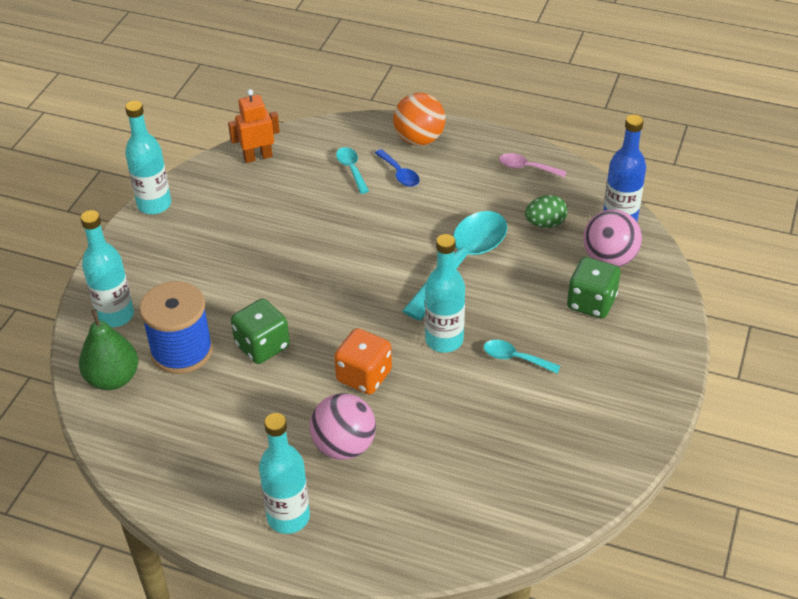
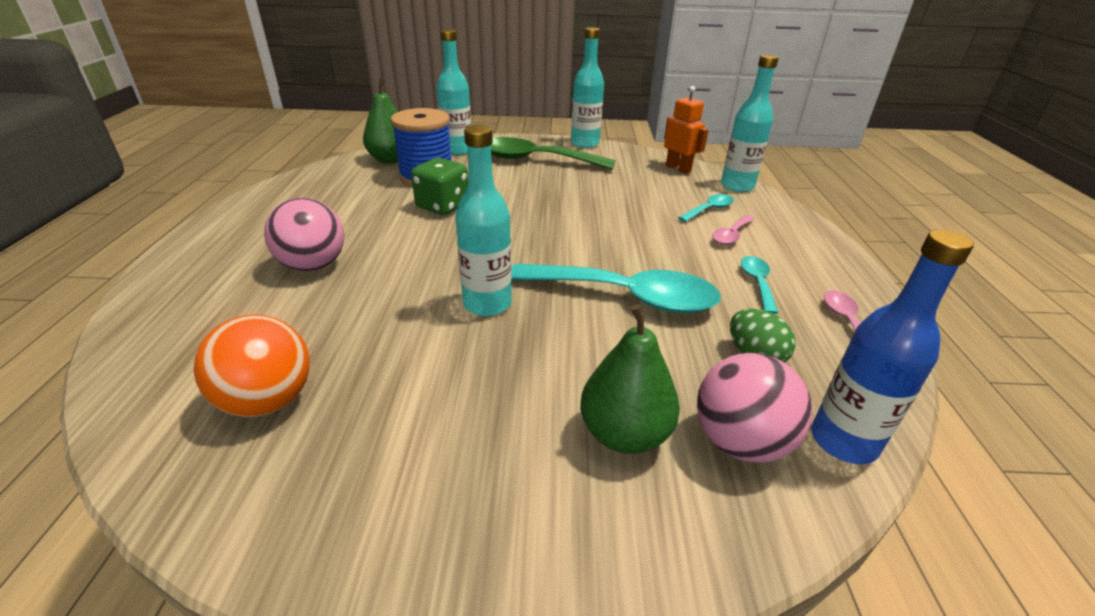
camera: 70 degrees right, 10 degrees down
(180, 255) = (535, 160): none -> green spoon
(288, 517) = (221, 251): turquoise bottle -> turquoise bottle (737, 186)
(364, 376) = (415, 261): orange dice -> none
(399, 174) = (731, 235): blue spoon -> pink spoon
(419, 139) = (798, 238): orange ball -> orange ball (268, 401)
(515, 358) = (474, 367): turquoise spoon -> turquoise spoon (757, 283)
(591, 302) = (624, 434): green dice -> green pear

